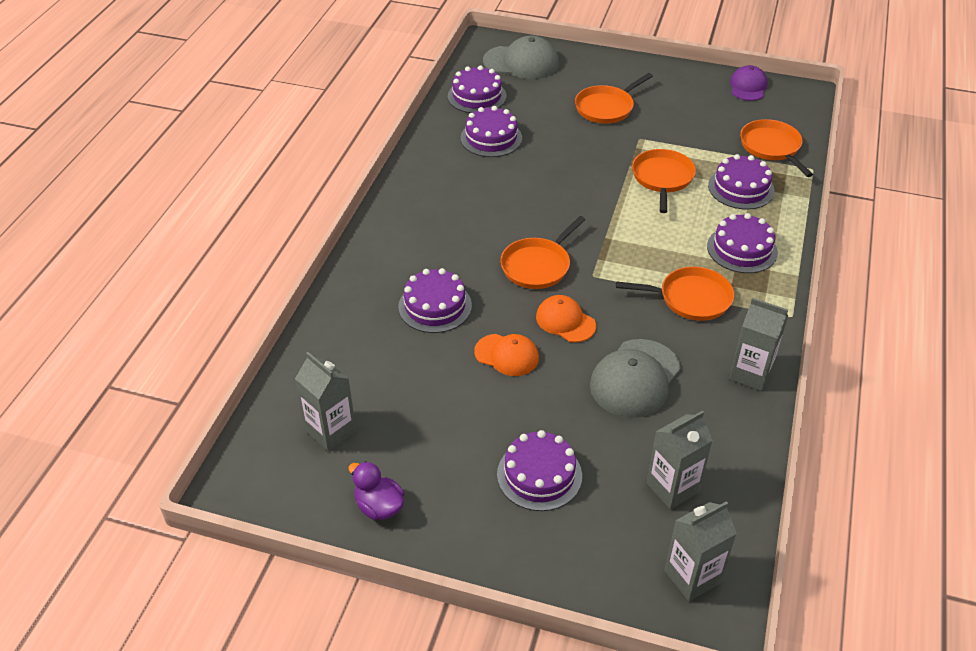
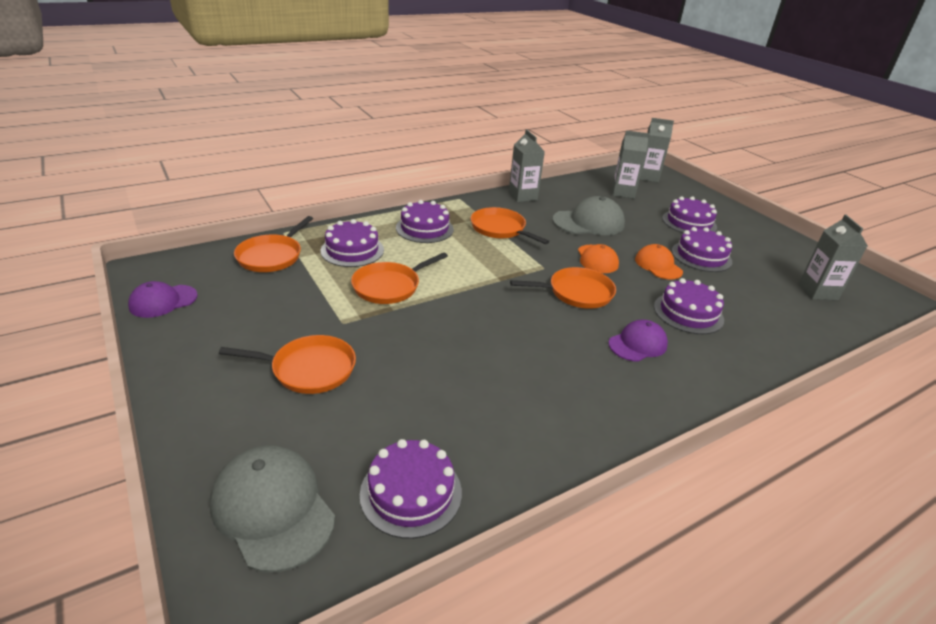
camera: 140 degrees left, 10 degrees down
(379, 506) = (797, 253): purple duck -> none
(448, 246) = (638, 344): none -> purple cap
(491, 138) = (474, 418): purple cake -> purple cake (701, 256)

